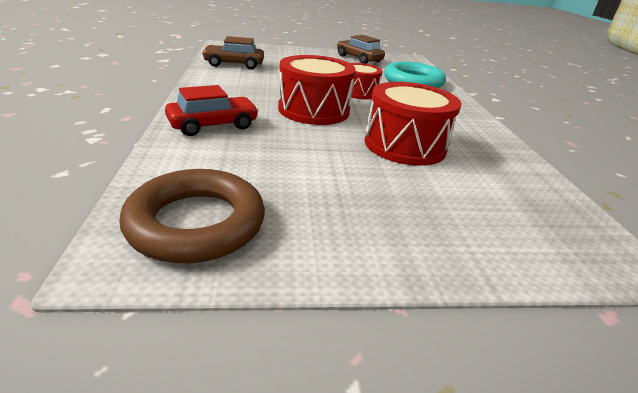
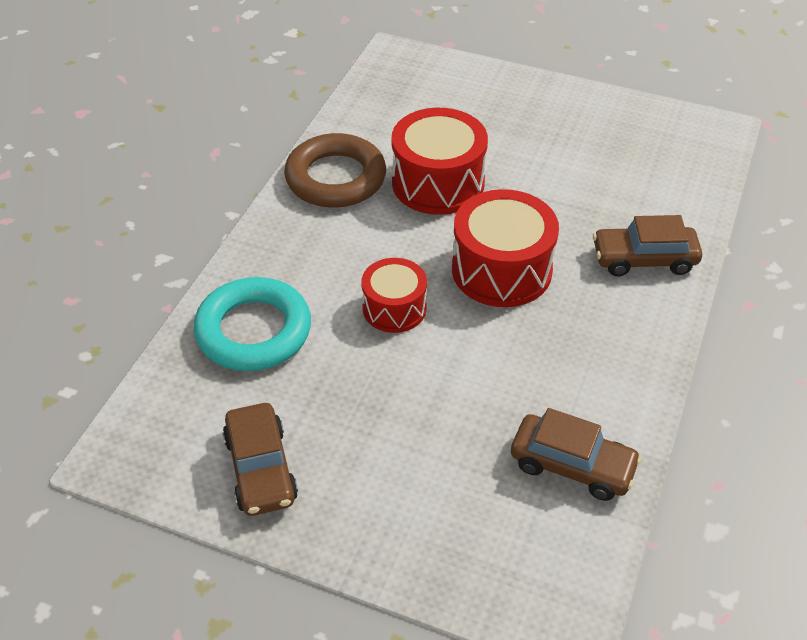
camera: 150 degrees left, 15 degrees up
(196, 223) = (672, 142): brown ring -> brown ring (336, 178)
(213, 125) = (644, 259): red car -> brown car

